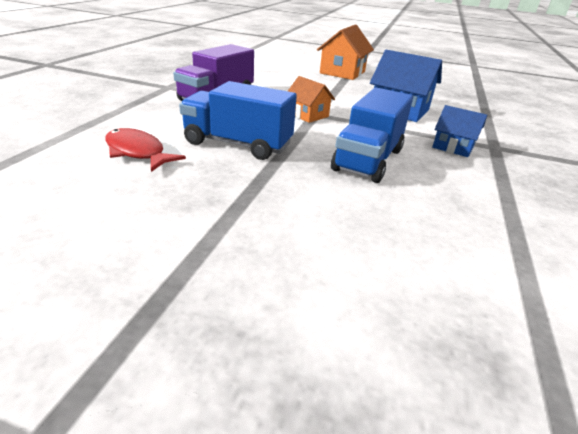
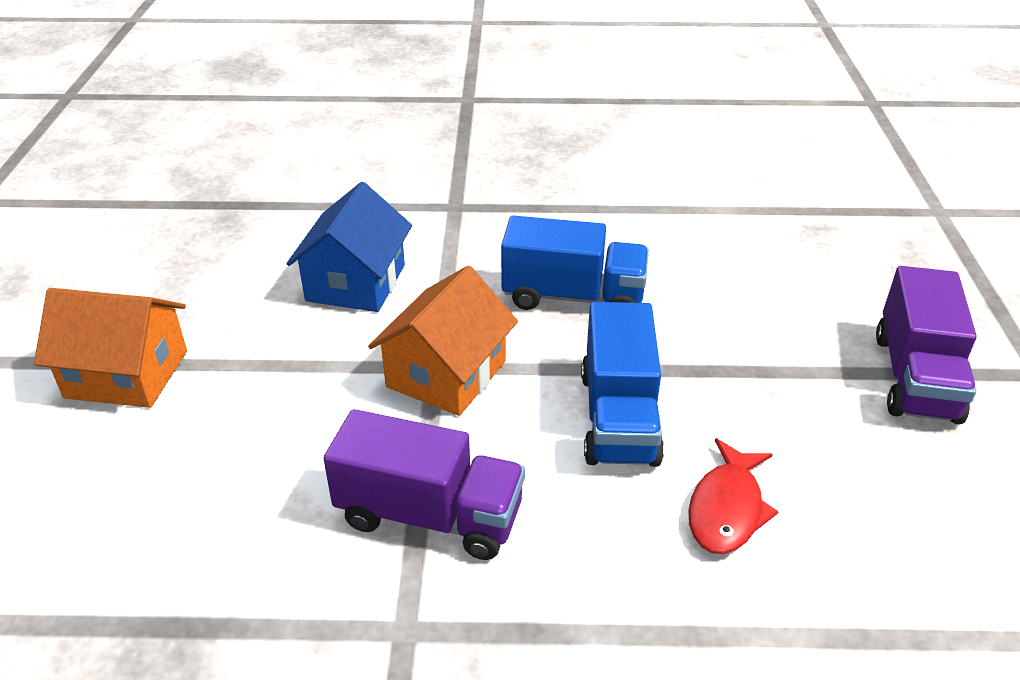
camera: 105 degrees left, 5 degrees up
(153, 296) = (915, 377): none -> purple truck
(308, 115) = (446, 374): orange house -> orange house, size x1.67
(453, 147) = (479, 236): blue house -> none

